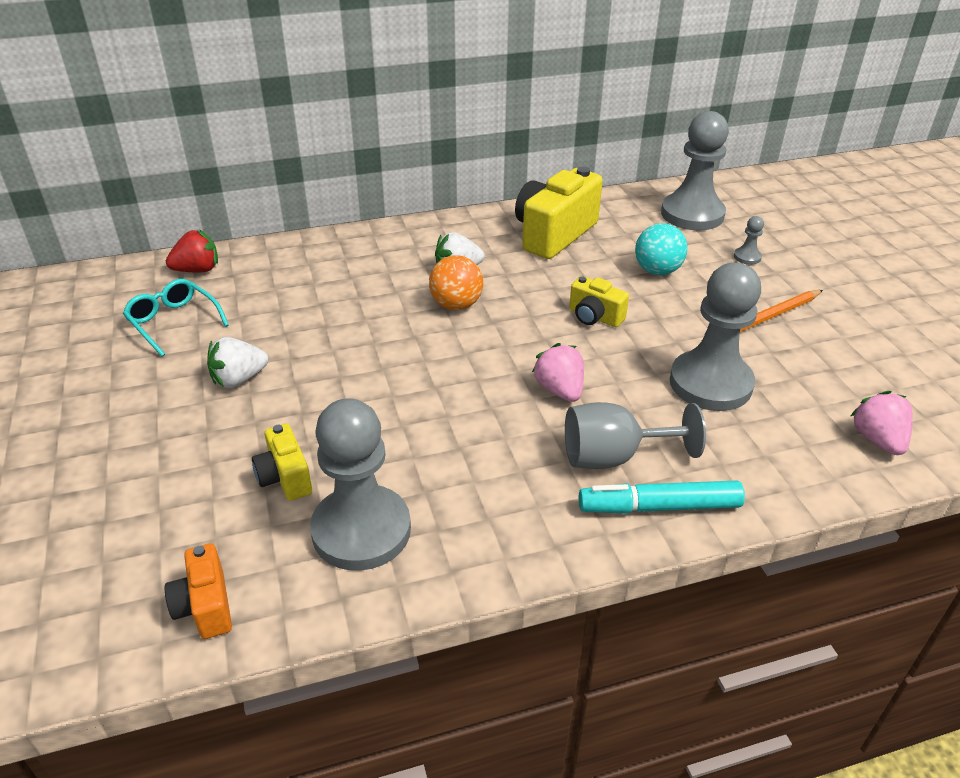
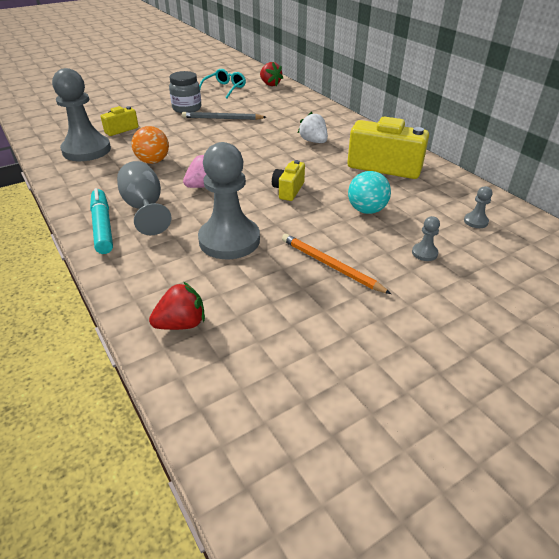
camera: 75 degrees right, 0 degrees up
(205, 606) = (47, 129): orange camera -> none
(239, 379) = (187, 108): white strawberry -> grey jar
(317, 343) = (222, 118): none -> grey pencil
(456, 305) = (276, 146): orange ball -> orange ball (153, 161)
(692, 214) = (475, 221): grey pawn -> grey pawn, size x0.40
(877, 440) = (181, 324): pink strawberry -> red strawberry

